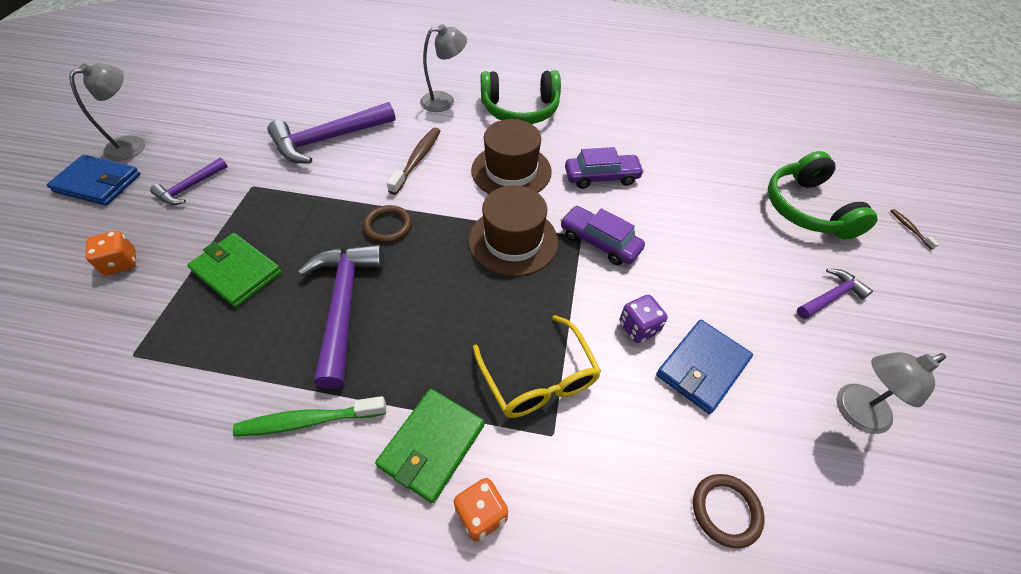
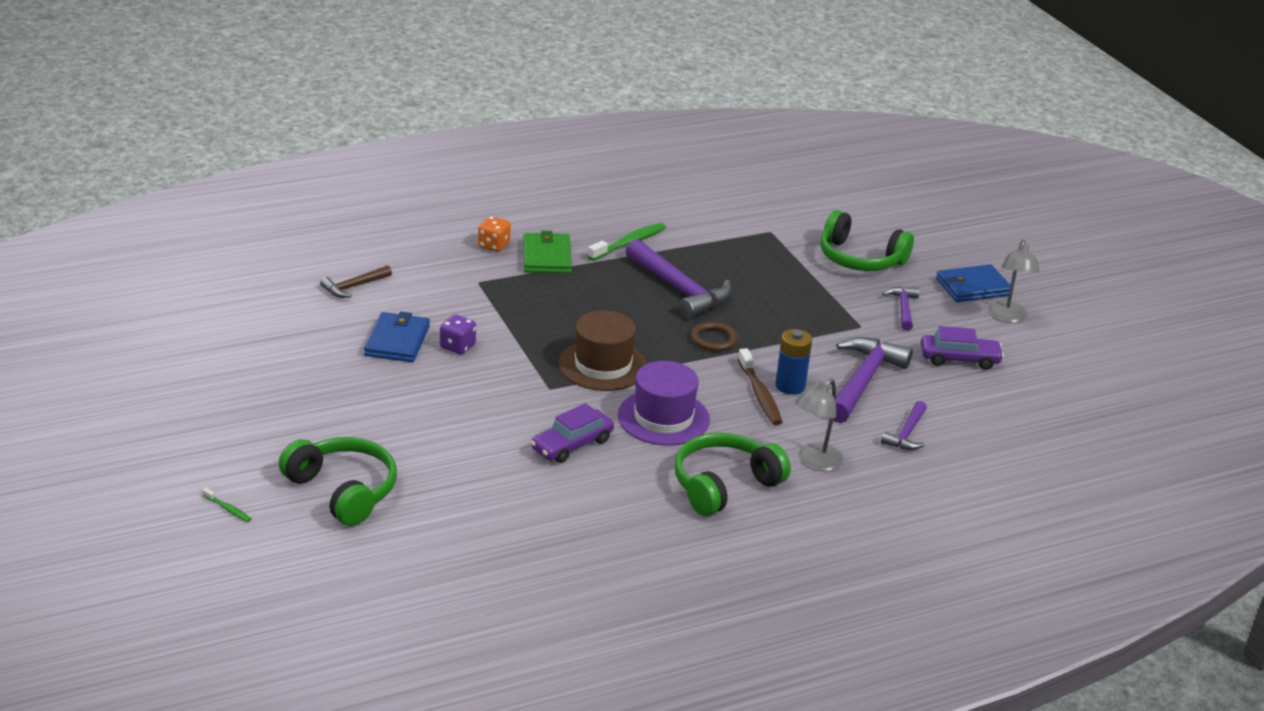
camera: 145 degrees right, 20 degrees down
(121, 263) = (860, 259): orange dice -> green headphones
(237, 272) = (778, 280): green wallet -> none
(386, 157) = (790, 386): none -> blue battery
(511, 171) = (663, 418): brown hat -> purple hat
(539, 378) = (508, 300): yellow glasses -> none
(599, 242) = (529, 390): purple car -> purple car (959, 359)
(725, 511) = (353, 287): brown ring -> brown hammer
(831, 296) = (305, 419): purple hammer -> purple hammer (906, 434)
(854, 412) = (277, 353): grey lamp -> none
(909, 228) = (228, 509): brown toothbrush -> green toothbrush

